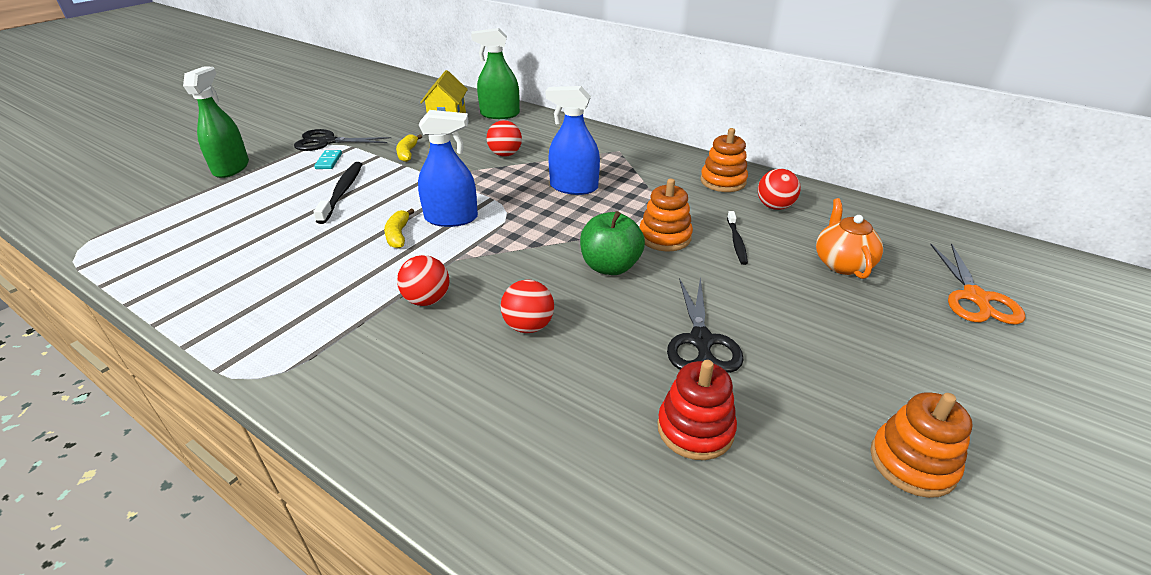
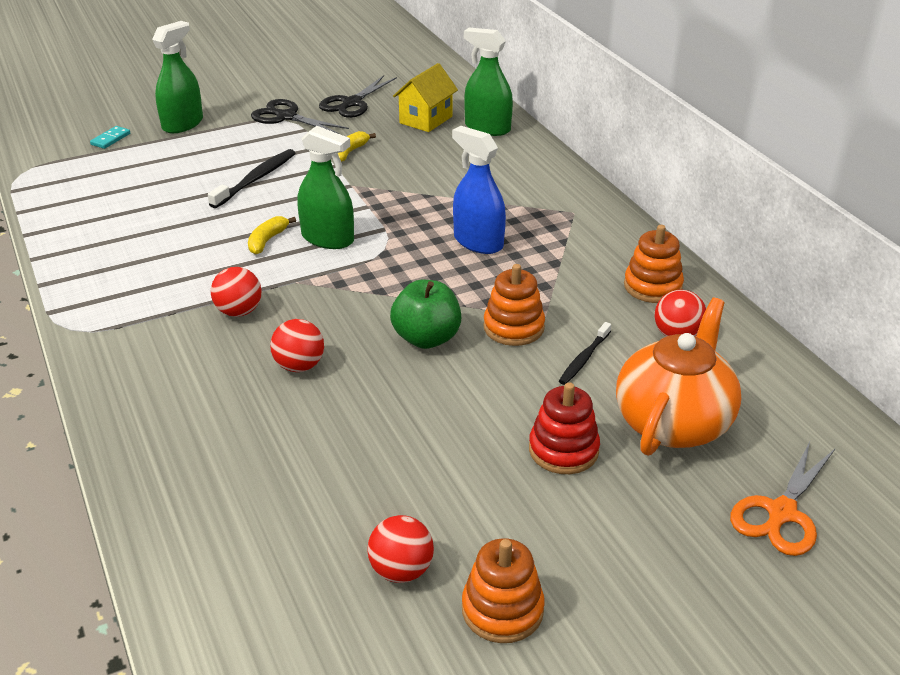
camera: 30 degrees right, 0 degrees up
(329, 161) = (270, 140): turquoise domino -> turquoise domino (111, 139)
(451, 218) = (327, 238): blue spray bottle -> green spray bottle
(505, 154) = (445, 181): red ball -> red ball (401, 570)
(695, 429) = (348, 503): red stacking toy -> red stacking toy (563, 450)
(701, 341) = (435, 437): black scissors -> black scissors (352, 103)
(842, 263) = (673, 422): orange teapot -> orange teapot, size x1.62

